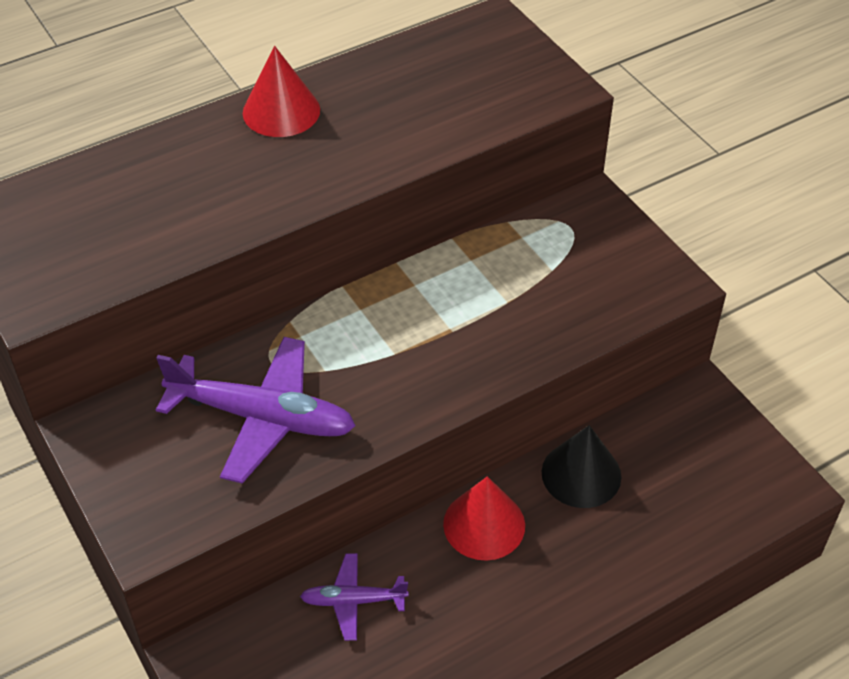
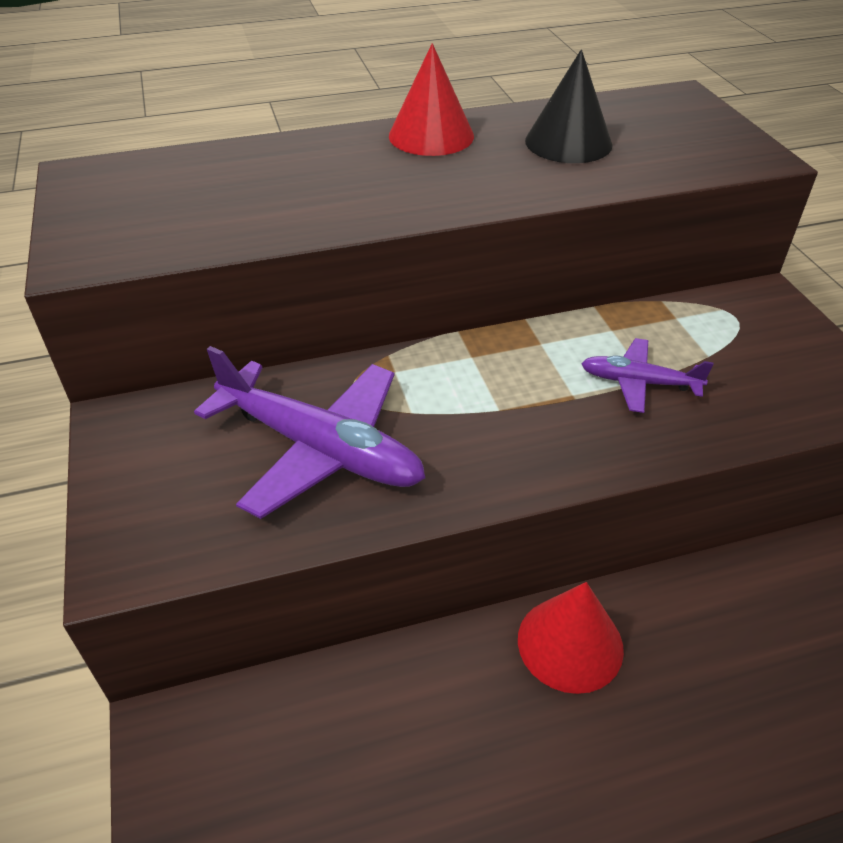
camera: 15 degrees right, 5 degrees down
(353, 601) = (381, 704): purple plane -> purple plane (639, 383)
(581, 474) = (705, 607): black cone -> black cone (568, 142)

